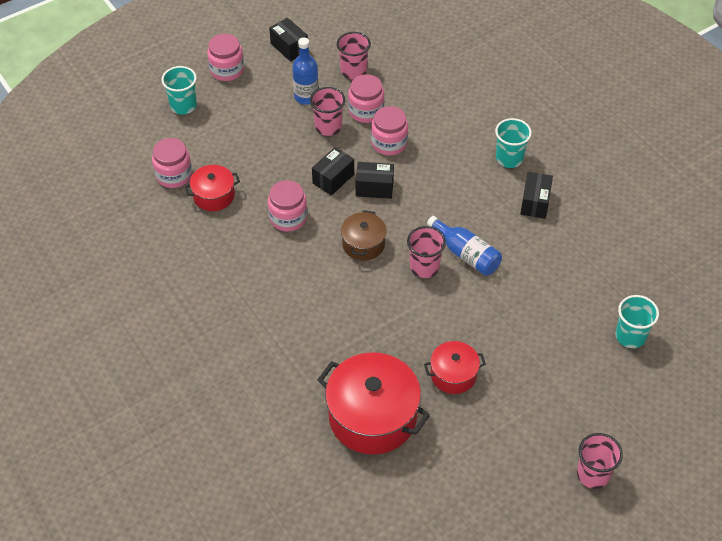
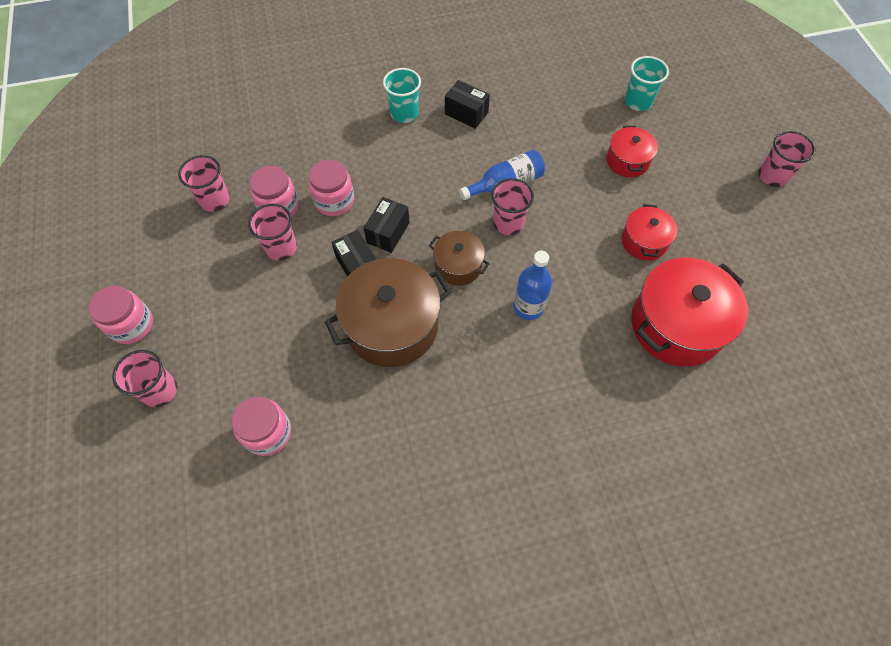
camera: 70 degrees left, 10 degrees up
(183, 106) = (160, 391): turquoise cup -> pink cup
(214, 196) = (323, 395): red pot -> red pot (627, 161)
(288, 218) = (392, 326): pink jar -> brown pot
(289, 47) = (138, 249): black box -> none
(306, 97) = (225, 255): blue bottle -> blue bottle (528, 307)

